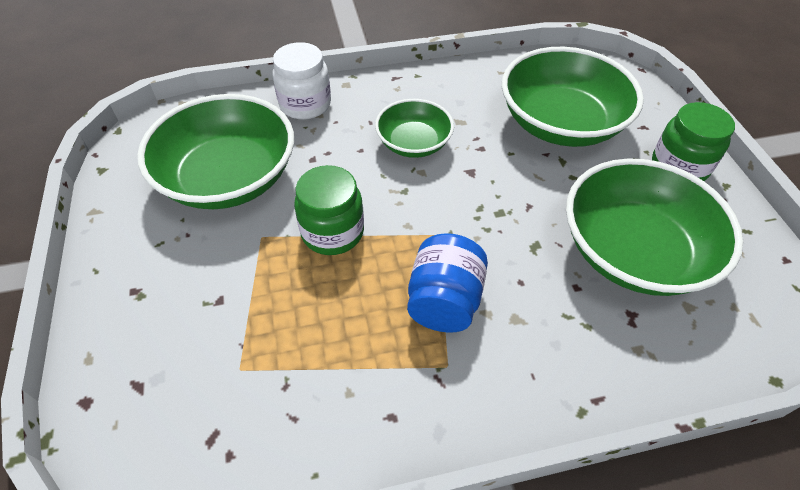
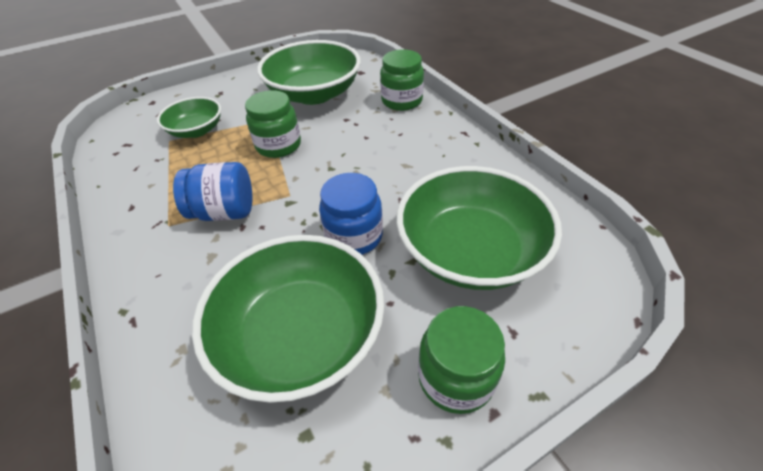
camera: 75 degrees right, 5 degrees down
(305, 104) = (401, 101): white jar -> green jar
(413, 143) = (386, 161): green bowl -> green bowl (196, 130)
(521, 192) = (354, 236): none -> blue jar

